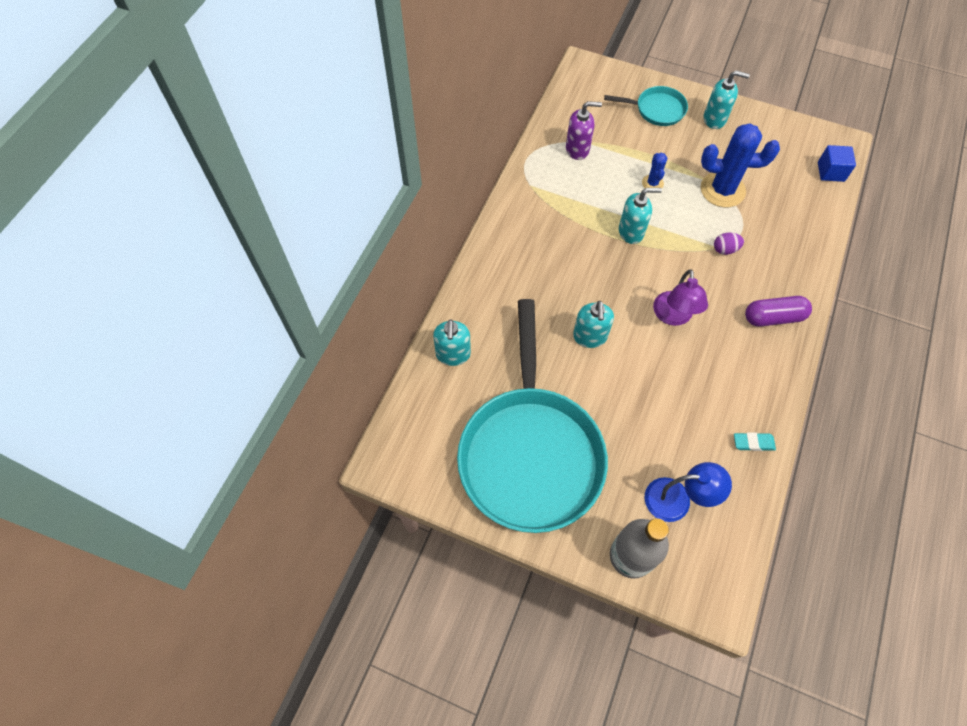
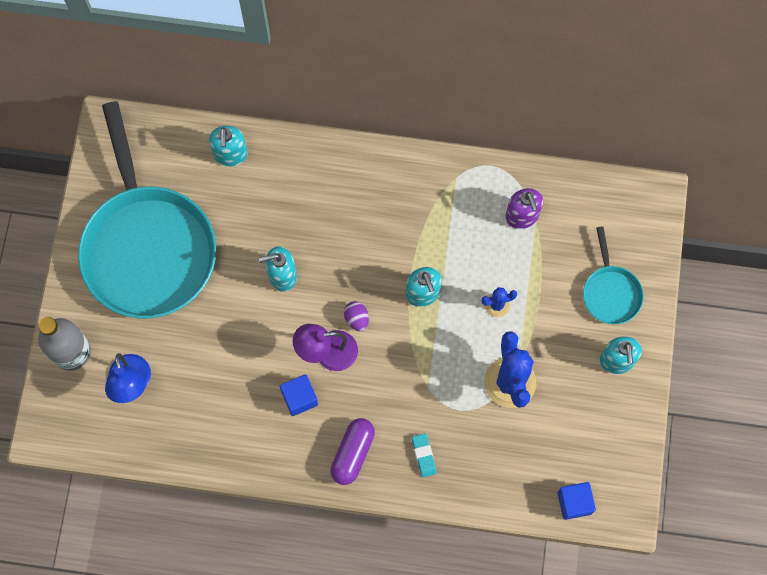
camera: 75 degrees right, 10 degrees up
(453, 354) = (230, 155): turquoise soap dispenser -> turquoise soap dispenser turned 75 degrees counterclockwise
(530, 452) = (147, 247): turquoise pan -> turquoise pan turned 90 degrees counterclockwise
(714, 348) = (299, 398): none -> blue cube
(725, 249) = (427, 394): purple egg -> purple egg (356, 319)
(753, 443) = (204, 446): turquoise eraser -> turquoise eraser (424, 455)
(773, 317) = (353, 453): purple capsule -> purple capsule turned 45 degrees clockwise

